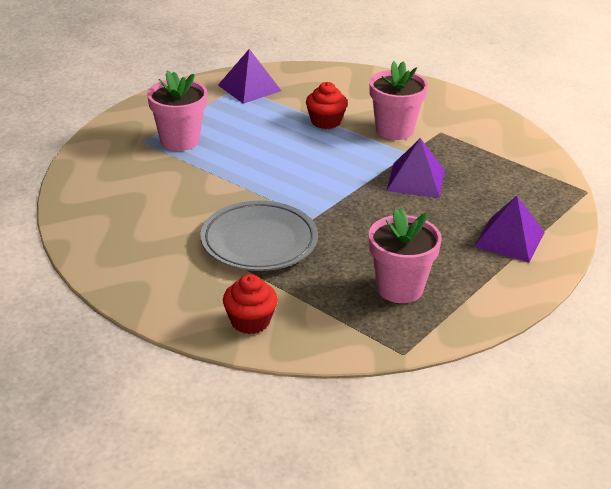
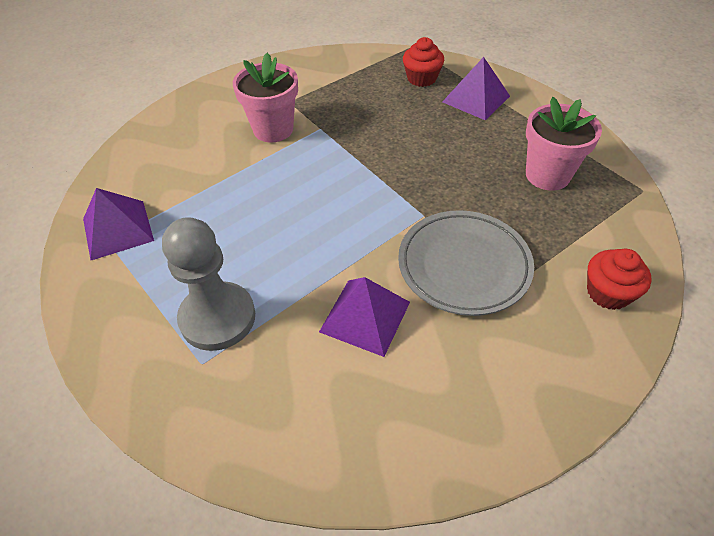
camera: 75 degrees left, 15 degrees up
(179, 140) = (217, 318): pink flower pot -> grey pawn
(325, 121) = (233, 175): red cupcake -> red cupcake (421, 78)
(416, 180) = (370, 132): purple pyramid -> purple pyramid (365, 316)

